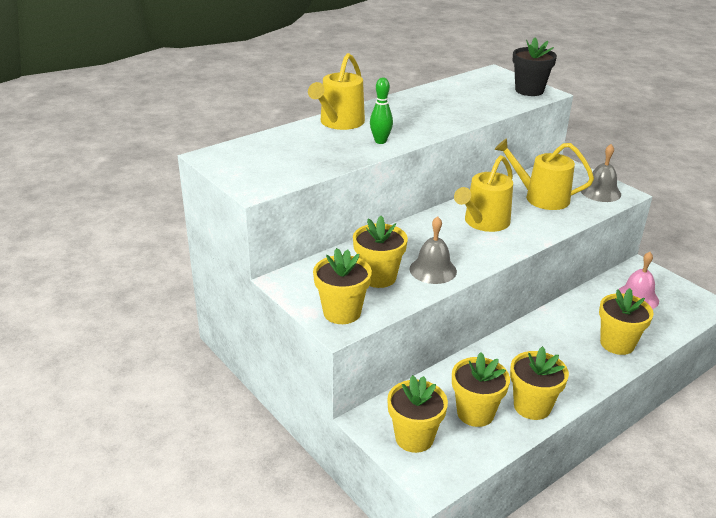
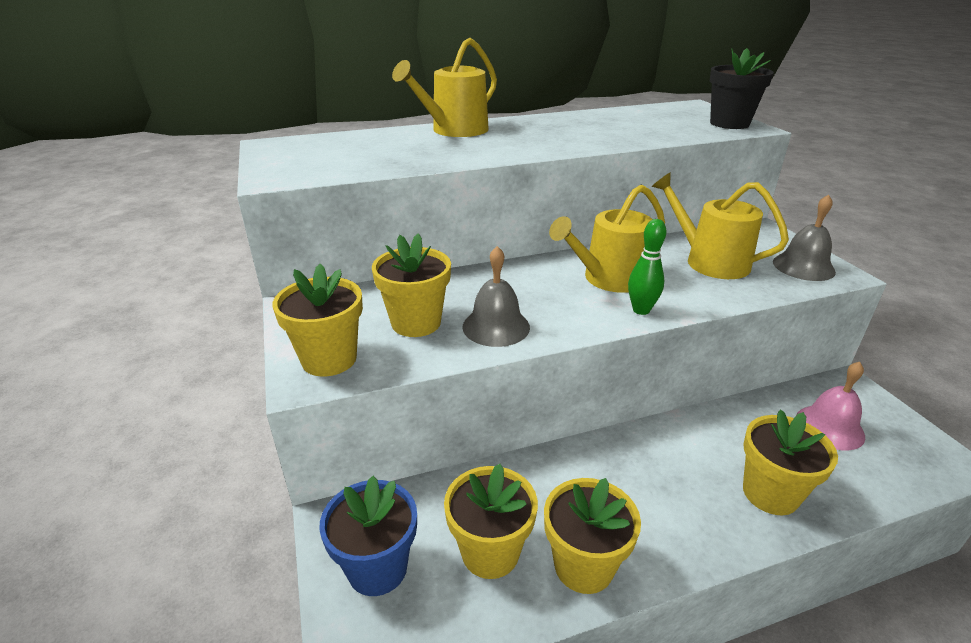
camera: 20 degrees right, 0 degrees up
(380, 141) = (484, 151): green bowling pin -> green bowling pin (641, 310)
(414, 438) = (377, 568): yellow flower pot -> blue flower pot

